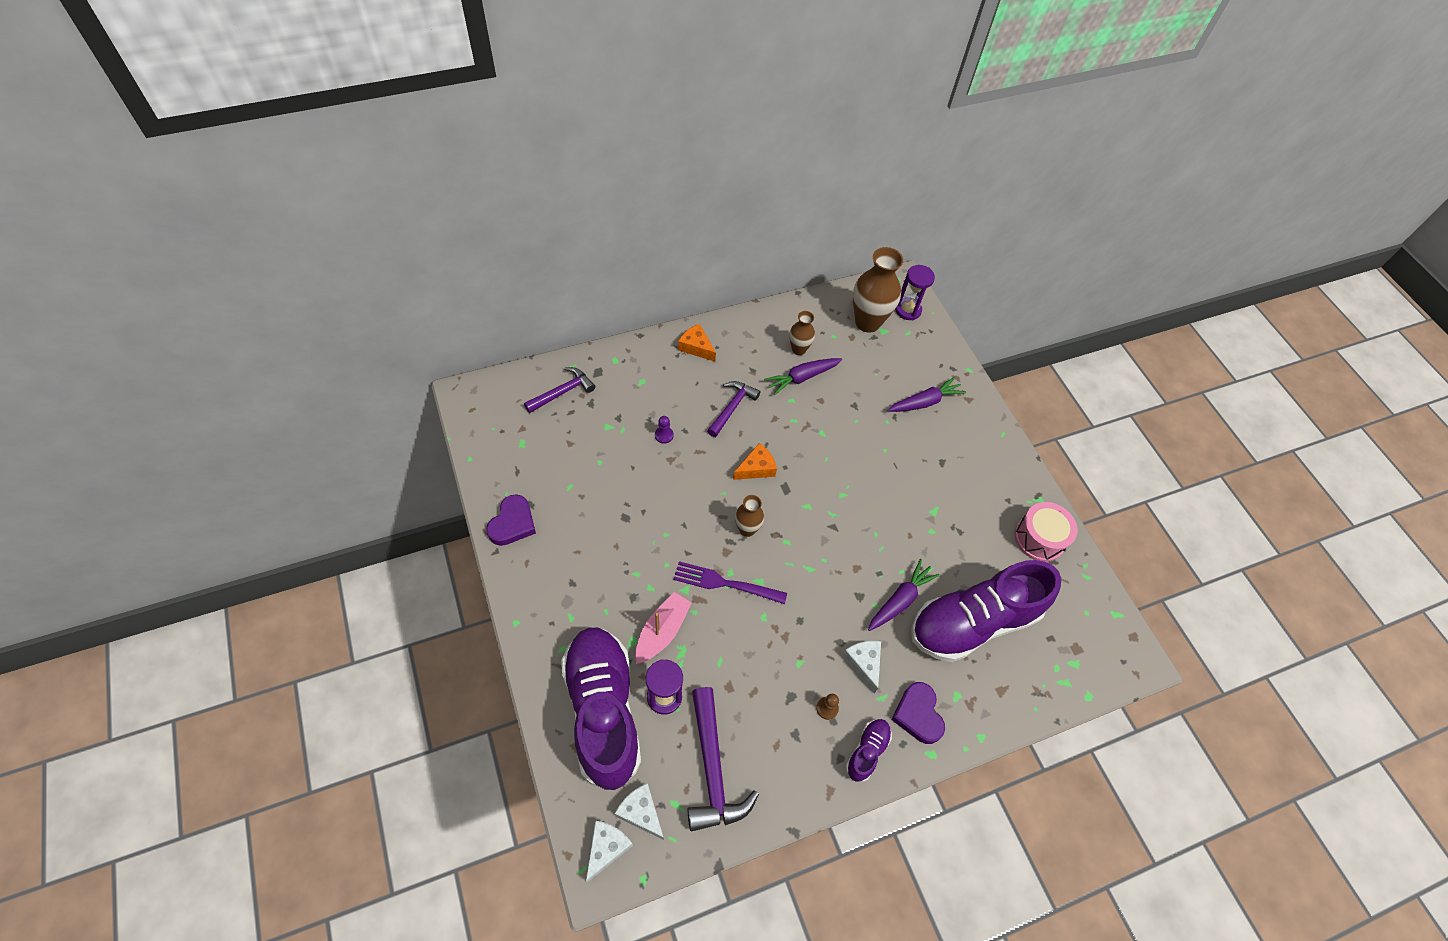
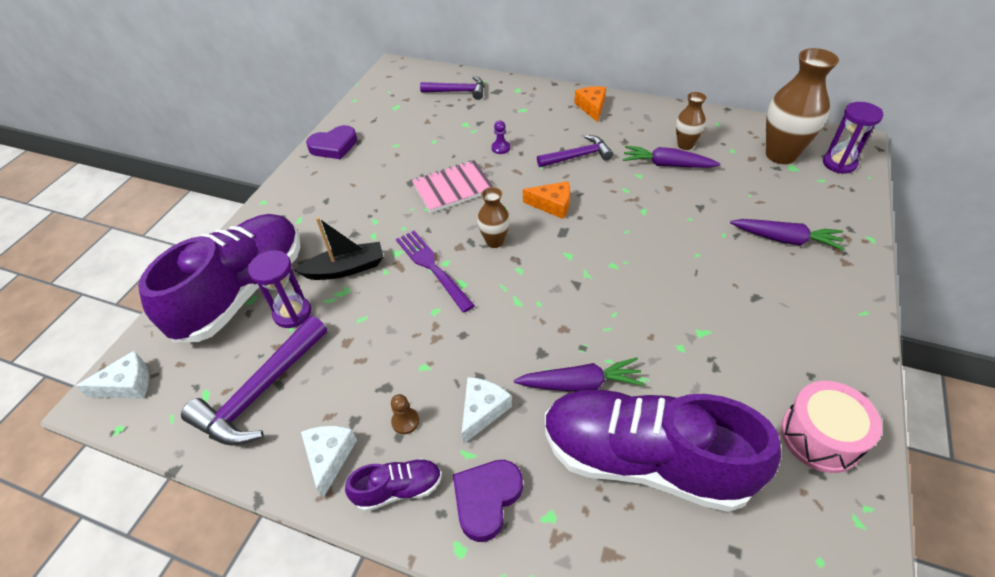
camera: 50 degrees right, 10 degrees down
(641, 812) = (177, 380): white cheese -> white cheese (329, 457)
(662, 631) = (346, 269): pink boat -> black boat
(666, 500) = (453, 188): none -> pink notebook

